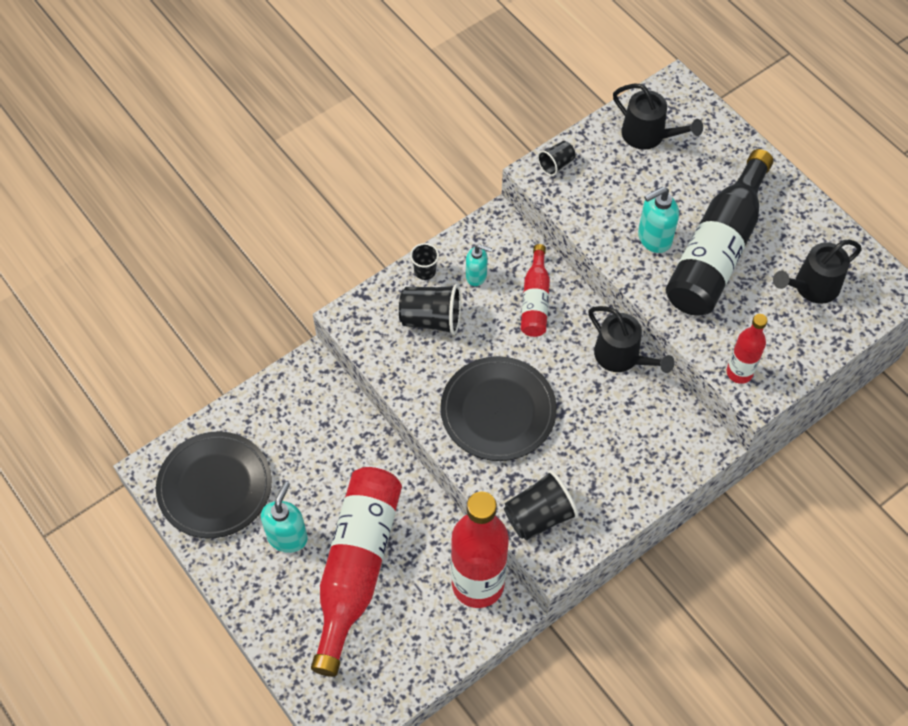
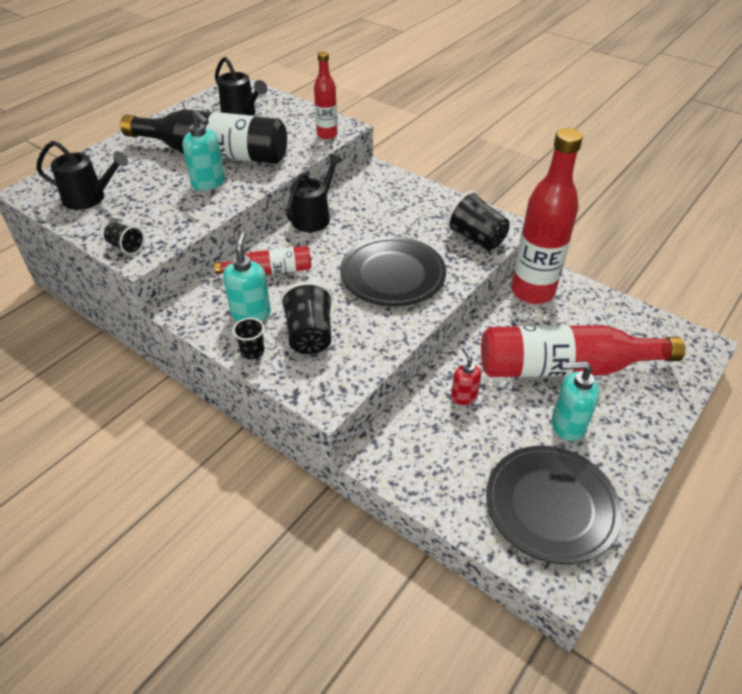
camera: 105 degrees left, 15 degrees down
(351, 459) = (463, 396): none -> red soap dispenser
(476, 276) = (251, 313): turquoise soap dispenser -> turquoise soap dispenser, size x1.51
(649, 136) = (90, 198): black watering can -> black watering can turned 75 degrees clockwise

